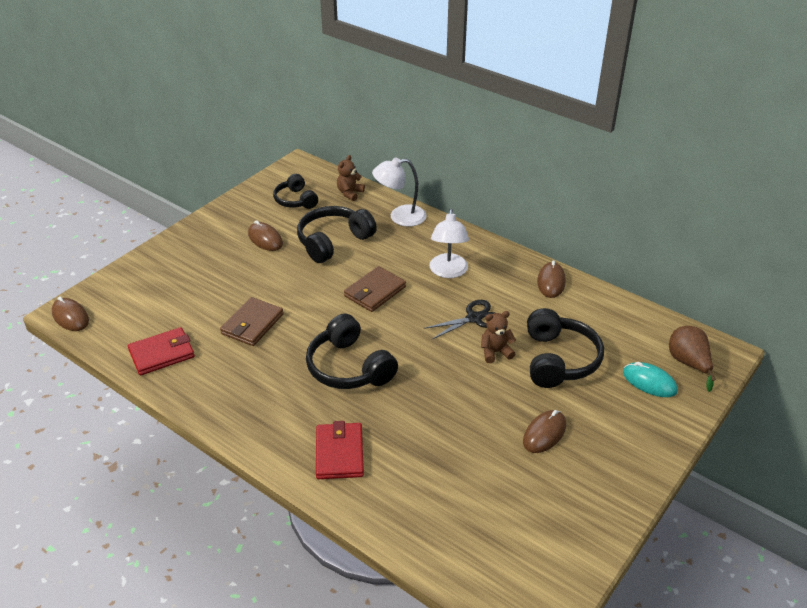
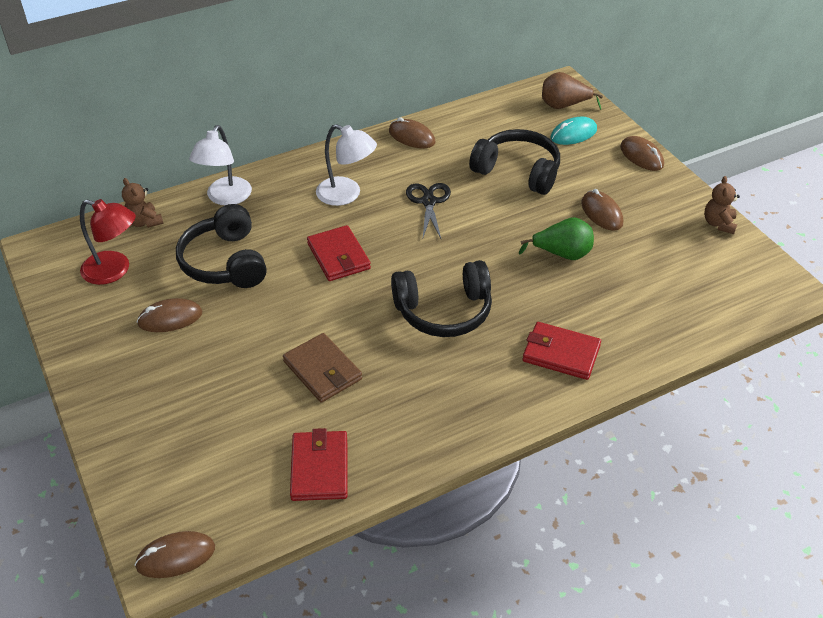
camera: 65 degrees left, 5 degrees up
(295, 200) = (114, 270): black headphones -> red lamp
(375, 292) = (338, 256): brown wallet -> red wallet
(466, 420) = (562, 254): none -> green pear
(495, 352) = (484, 205): brown teddy bear -> brown teddy bear (718, 224)
(659, 442) = (641, 156): none -> brown mouse

